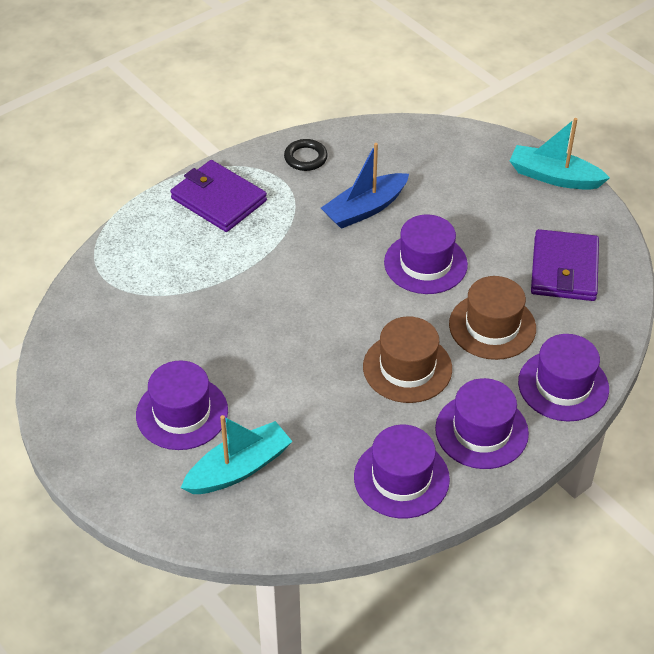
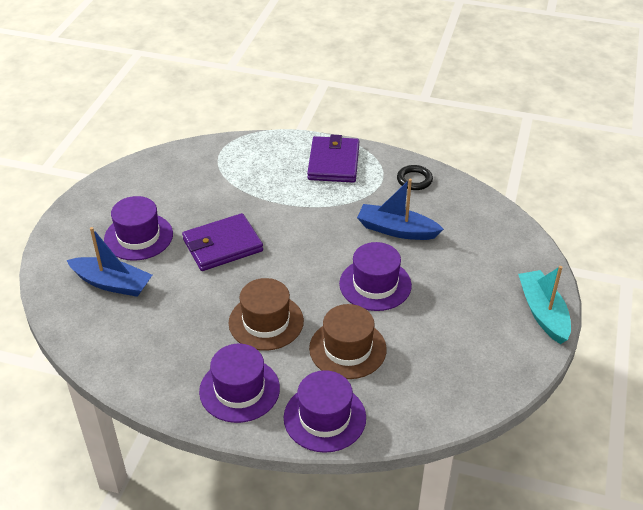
camera: 55 degrees right, 5 degrees down
(239, 468) = (112, 283): turquoise boat -> blue boat
(401, 478) = (162, 366): purple hat -> none
(564, 269) = (448, 363): purple wallet -> purple wallet (222, 245)

